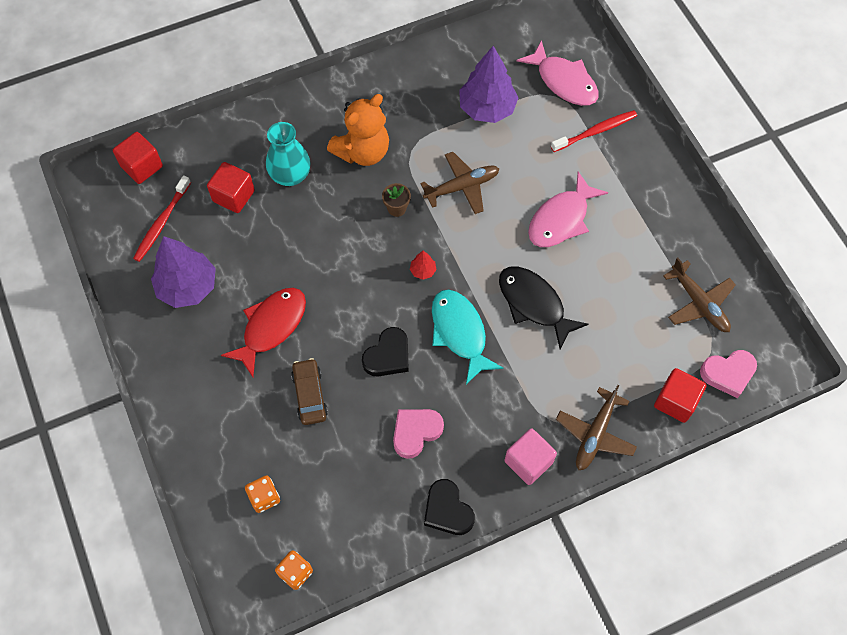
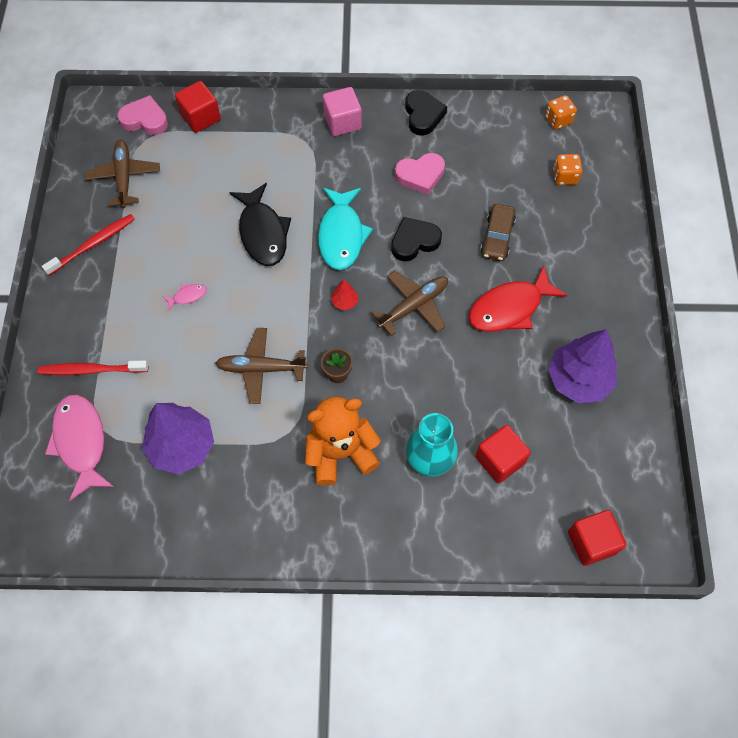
camera: 155 degrees left, 0 degrees up
(161, 223) = (587, 461): red toothbrush -> red toothbrush (93, 244)
(561, 219) = (187, 296): pink fish -> pink fish, size x0.43
(595, 434) = (278, 120): brown plane -> brown plane (413, 306)

